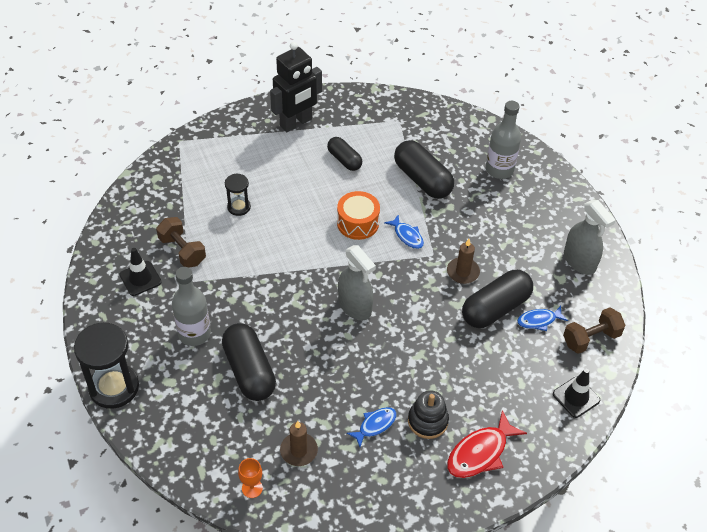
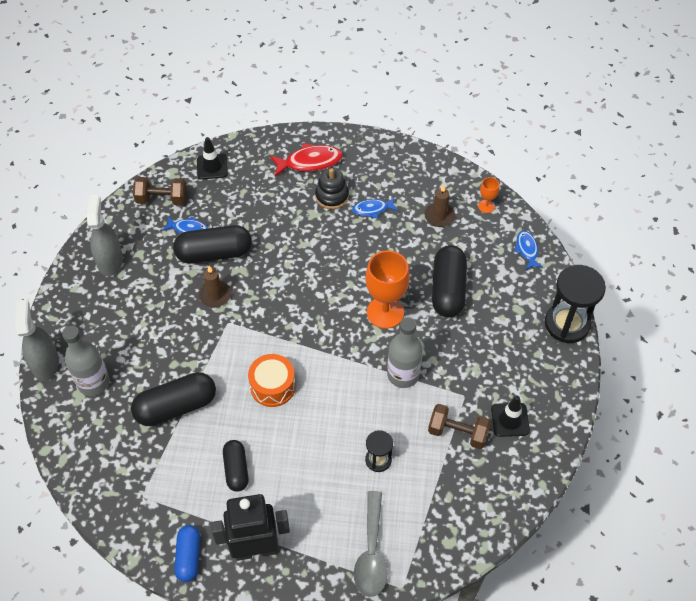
camera: 150 degrees left, 5 degrees up
(182, 251) = (457, 433): brown dumbbell -> brown dumbbell turned 60 degrees counterclockwise
(194, 333) = (480, 342): grey bottle -> grey bottle (403, 375)
(212, 151) = (371, 552): none -> grey spoon
(299, 323) = (385, 312): none -> orange goblet
(339, 103) = (189, 556): none -> blue capsule
(355, 306) = (329, 306): grey spray bottle -> grey spray bottle (45, 363)
(407, 236) = (237, 351): blue fish -> blue fish (527, 250)
(422, 179) = (176, 407): black capsule -> black capsule turned 75 degrees clockwise

